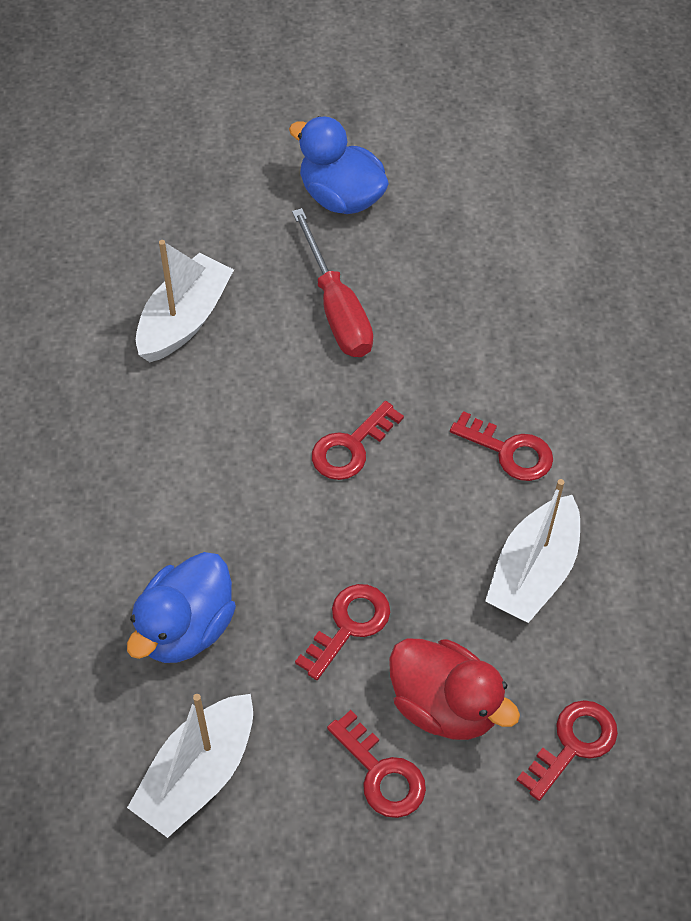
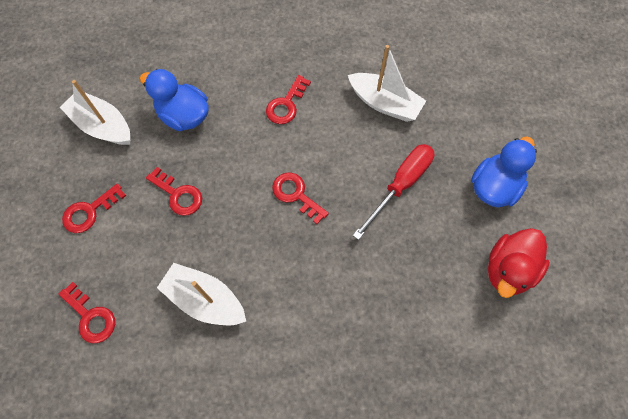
camera: 90 degrees right, 10 degrees up
(336, 308) = (400, 185): red screwdriver -> red screwdriver turned 150 degrees clockwise
(445, 705) = (124, 245): red duck -> red duck (508, 269)
(509, 451) = (293, 289): red key -> red key (286, 104)

